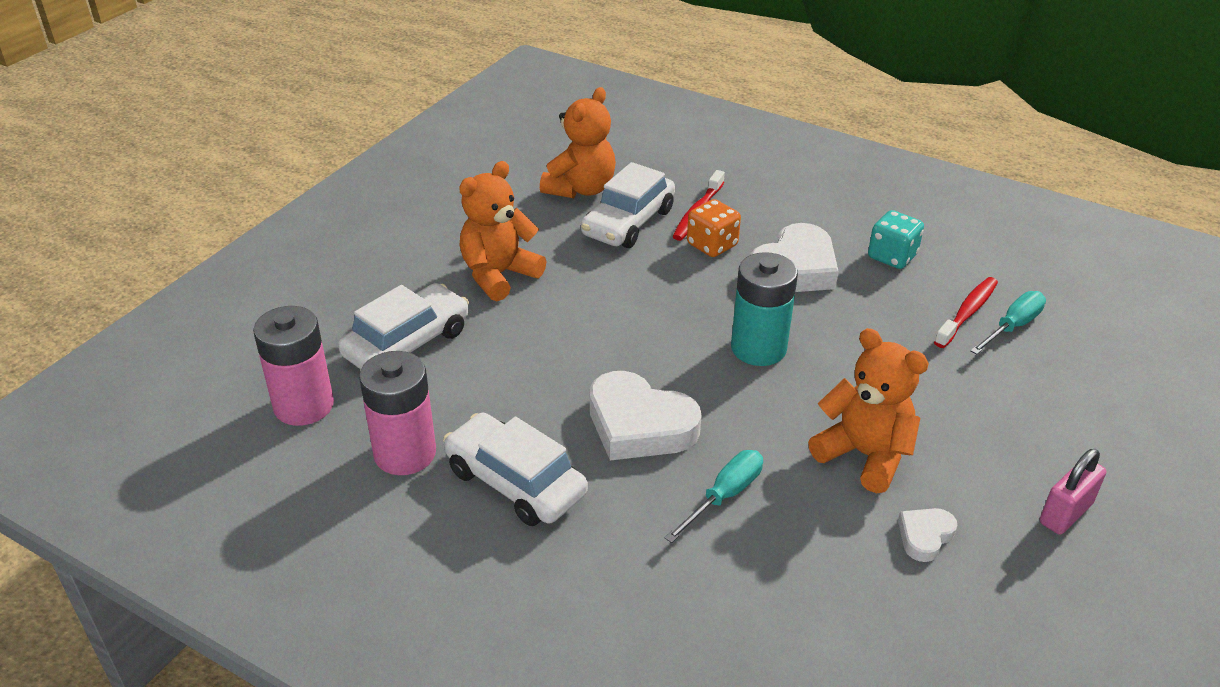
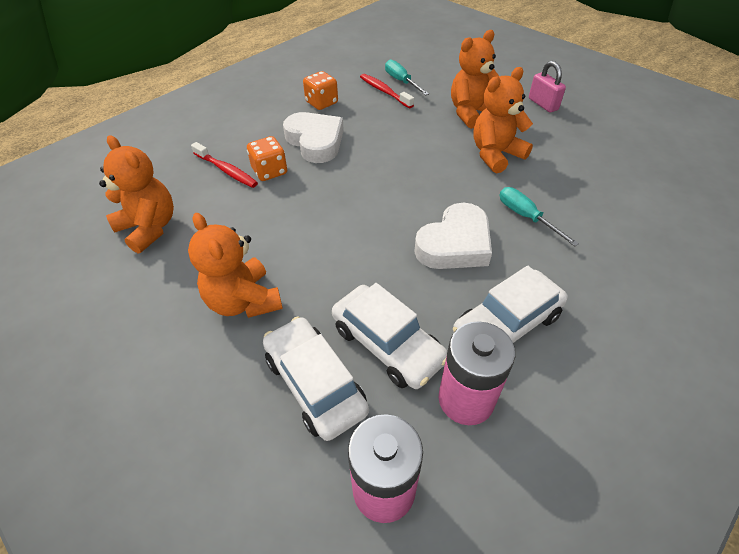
camera: 75 degrees left, 10 degrees up
(628, 222) = (216, 208): white car -> white car (388, 344)
(758, 348) = (391, 174): turquoise battery -> none
(892, 256) = (321, 103): turquoise dice -> orange dice
(925, 536) = (559, 149): white heart -> none
(969, 418) = (471, 113): none -> orange teddy bear

